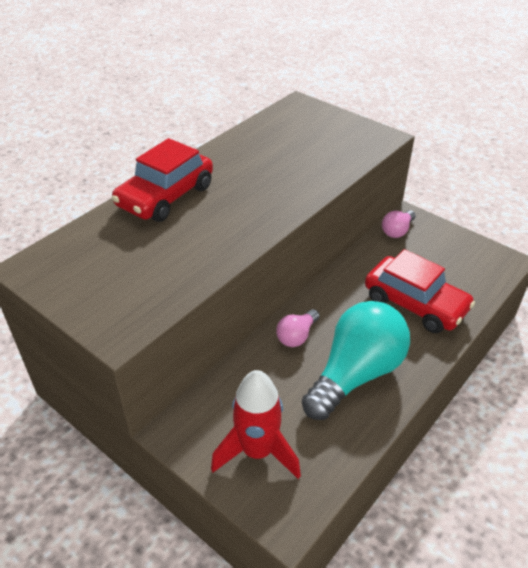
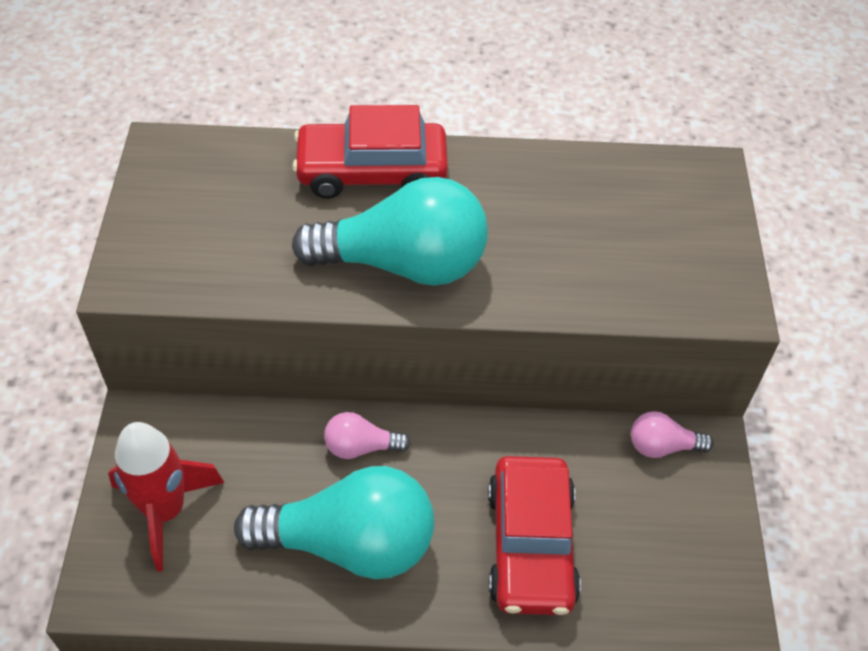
camera: 50 degrees right, 10 degrees up
(244, 216) = (404, 264): none -> turquoise light bulb

